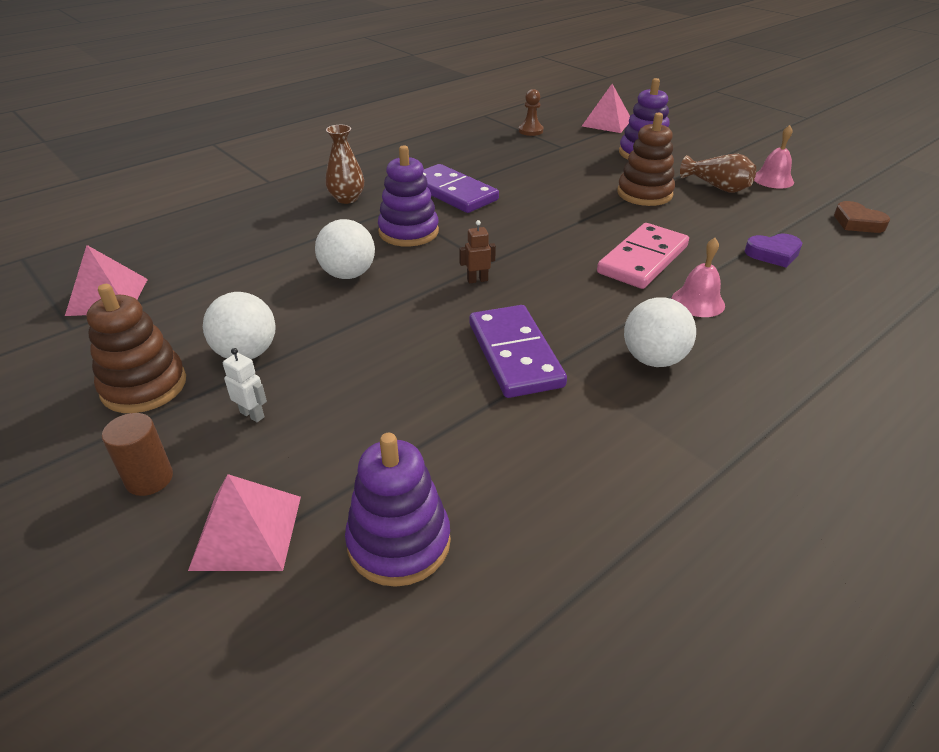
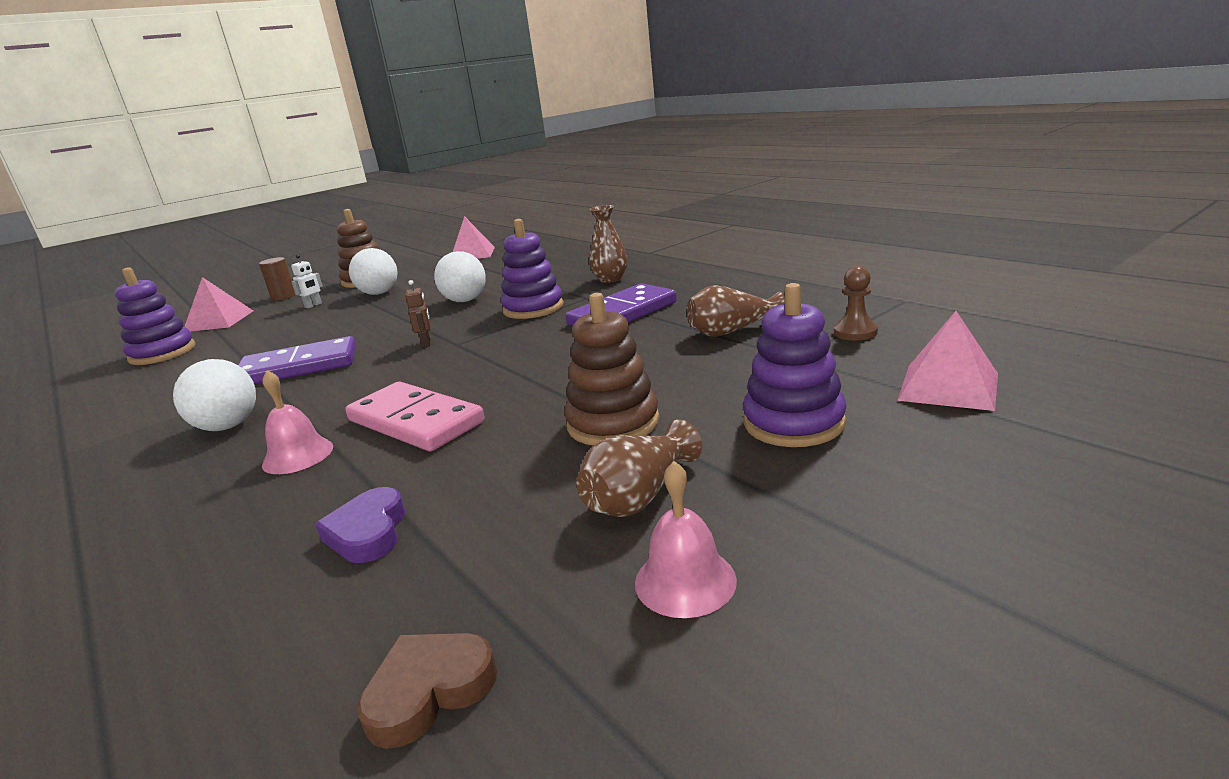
camera: 95 degrees right, 15 degrees down
(512, 159) = (732, 331): none -> brown vase

